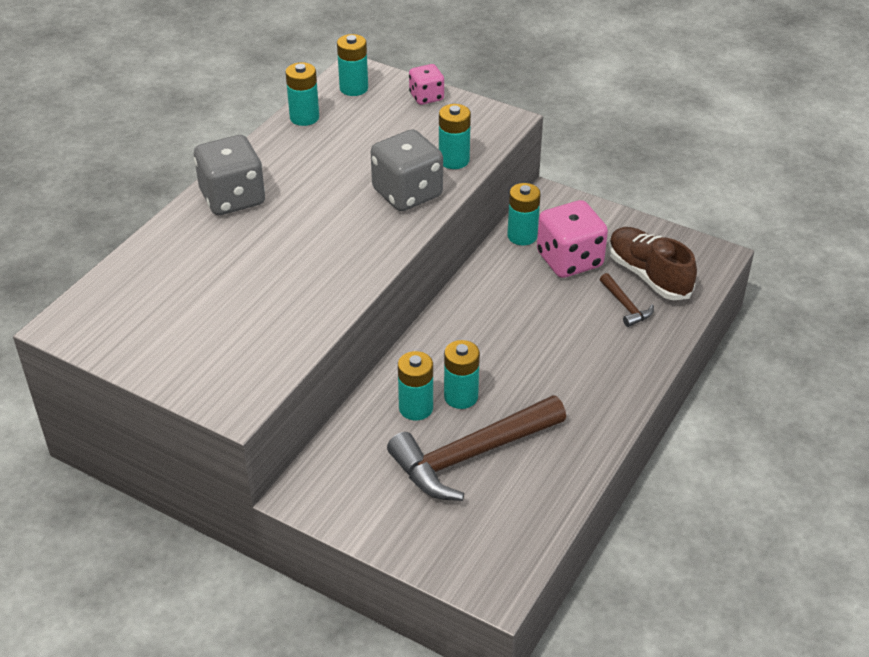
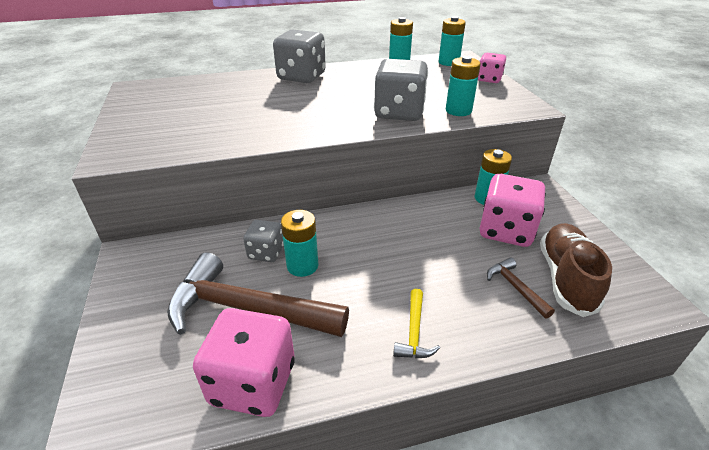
camera: 45 degrees right, 5 degrees down
(416, 408) = (266, 252): turquoise battery -> grey dice
(547, 490) = (253, 383): none -> pink dice
(600, 385) = (414, 332): none -> yellow hammer
(625, 306) = (515, 287): brown hammer -> brown hammer turned 135 degrees clockwise

